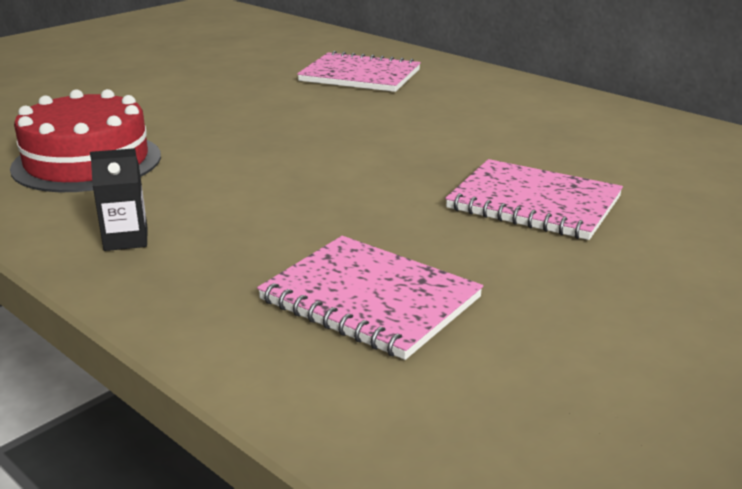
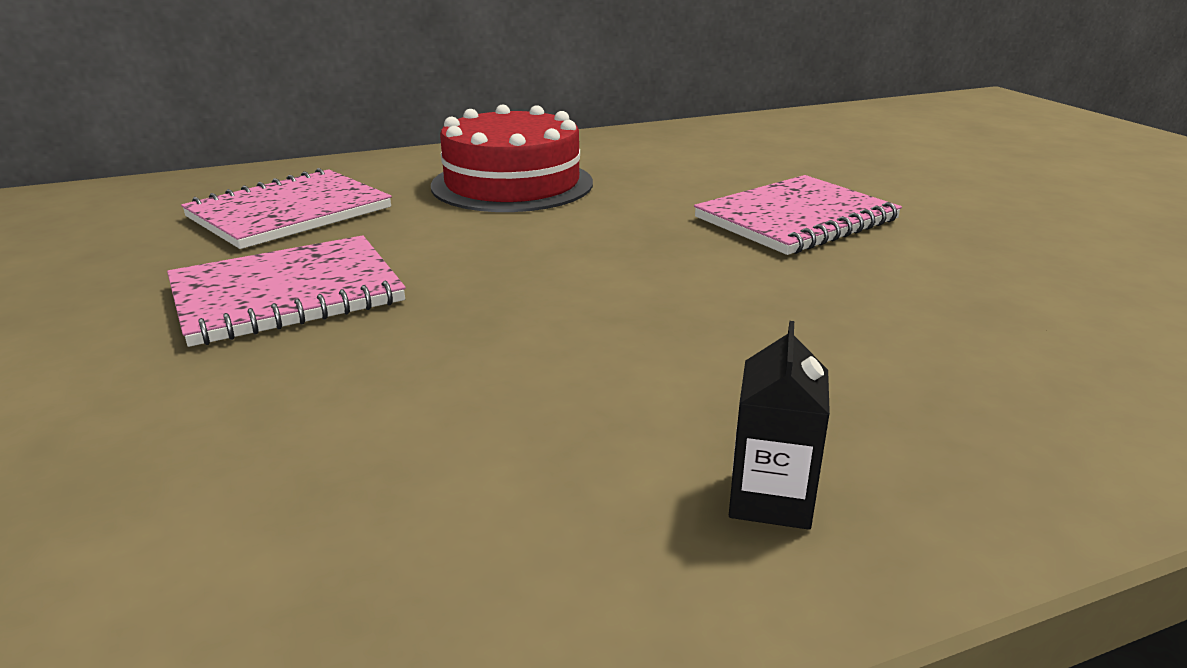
camera: 65 degrees left, 0 degrees up
(87, 162) = (351, 503): red cake -> red cake (512, 184)
(370, 299) = (1014, 340): pink notebook -> pink notebook (287, 294)

